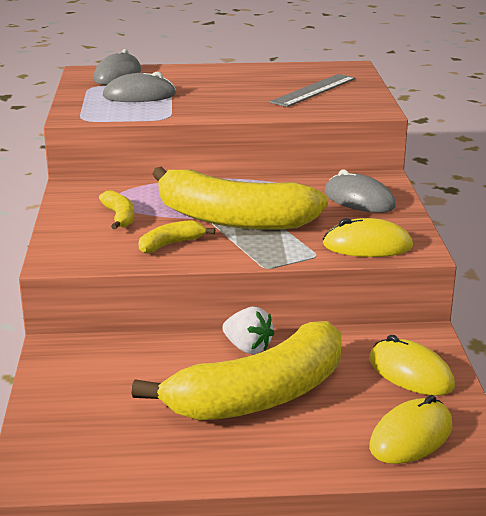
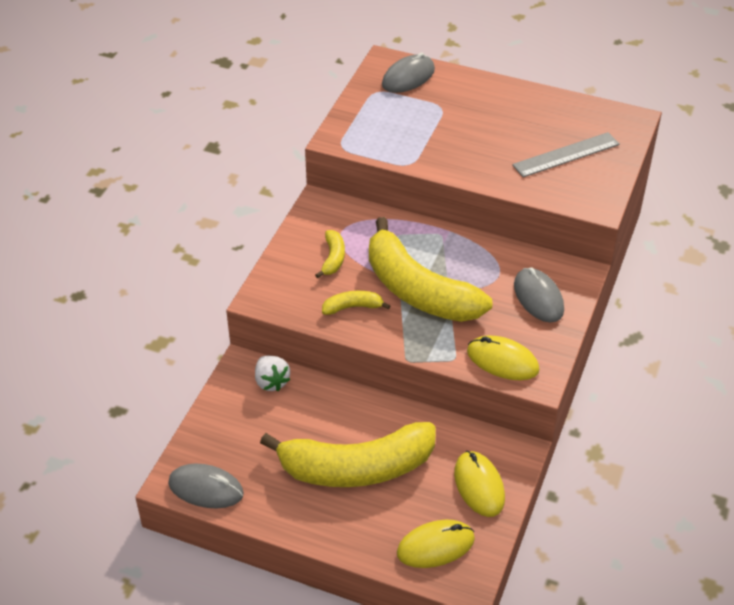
camera: 25 degrees right, 20 degrees up
(139, 95) = (407, 120): grey mouse -> grey mouse (206, 488)
(247, 348) = (377, 415): white strawberry -> white strawberry (271, 382)

